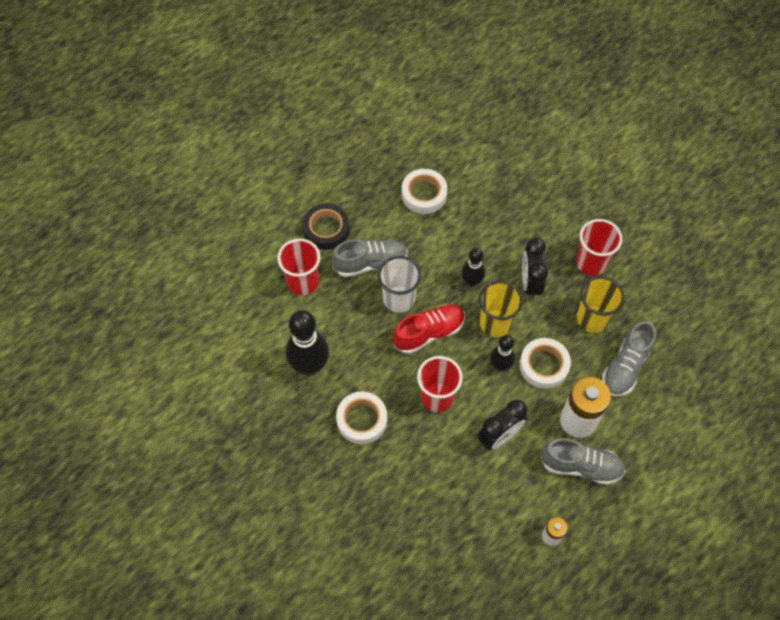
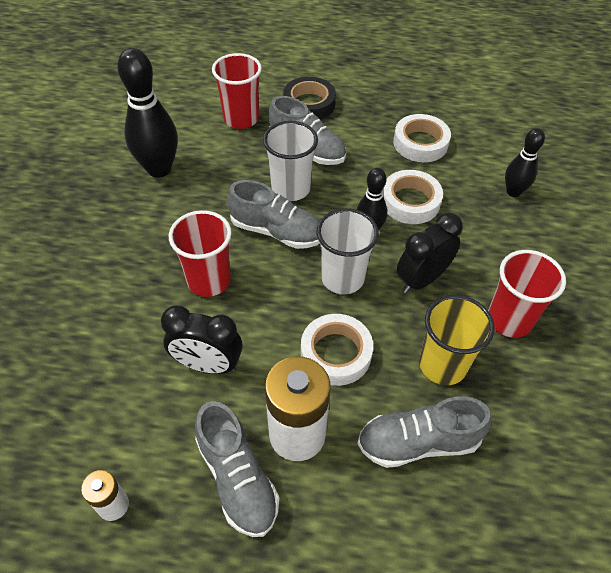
camera: 50 degrees right, 10 degrees down
(362, 420) = (132, 236): white tape -> white tape (410, 202)
(429, 333) = (276, 231): red shoe -> grey shoe
(495, 323) = (342, 278): yellow cup -> white cup
(500, 366) = (296, 313): black bowling pin -> black bowling pin (513, 192)

